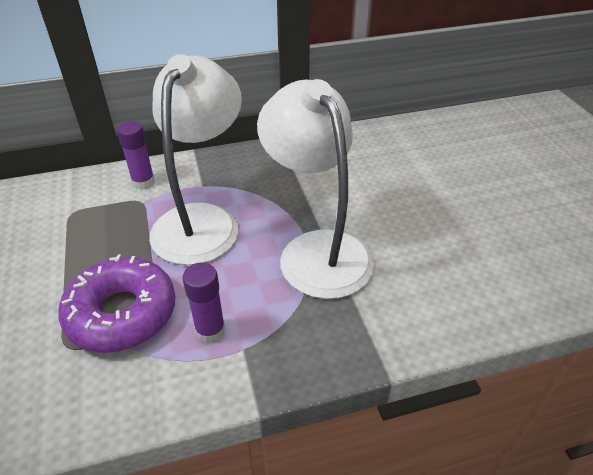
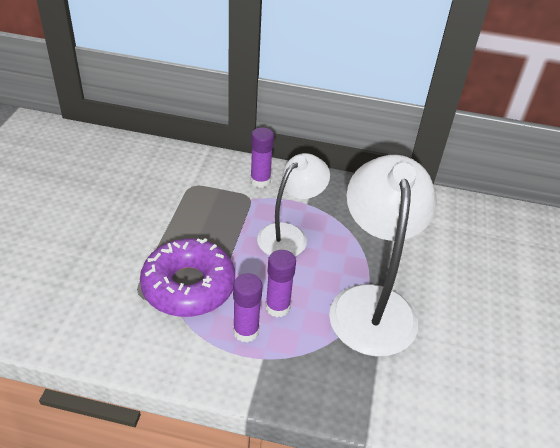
camera: 25 degrees right, 0 degrees up
(202, 220) = (289, 235): white lamp -> white lamp, size x0.62
(229, 292) = (277, 307): none -> purple glue stick

